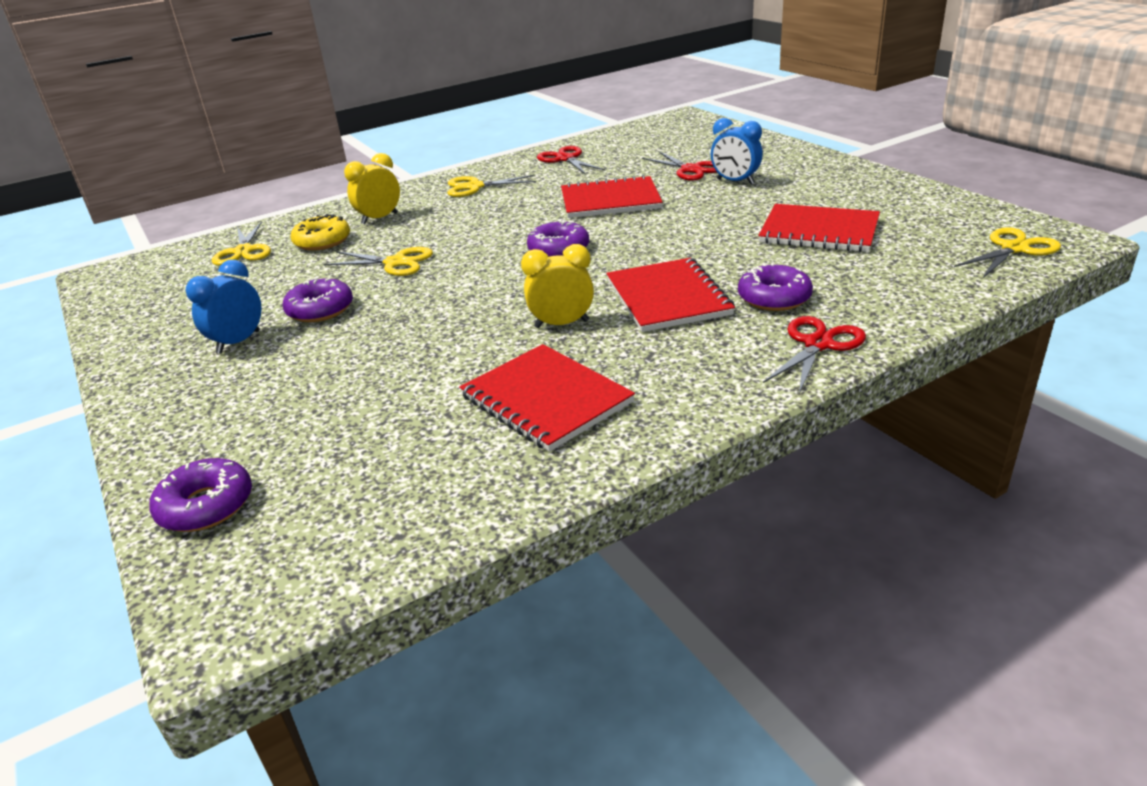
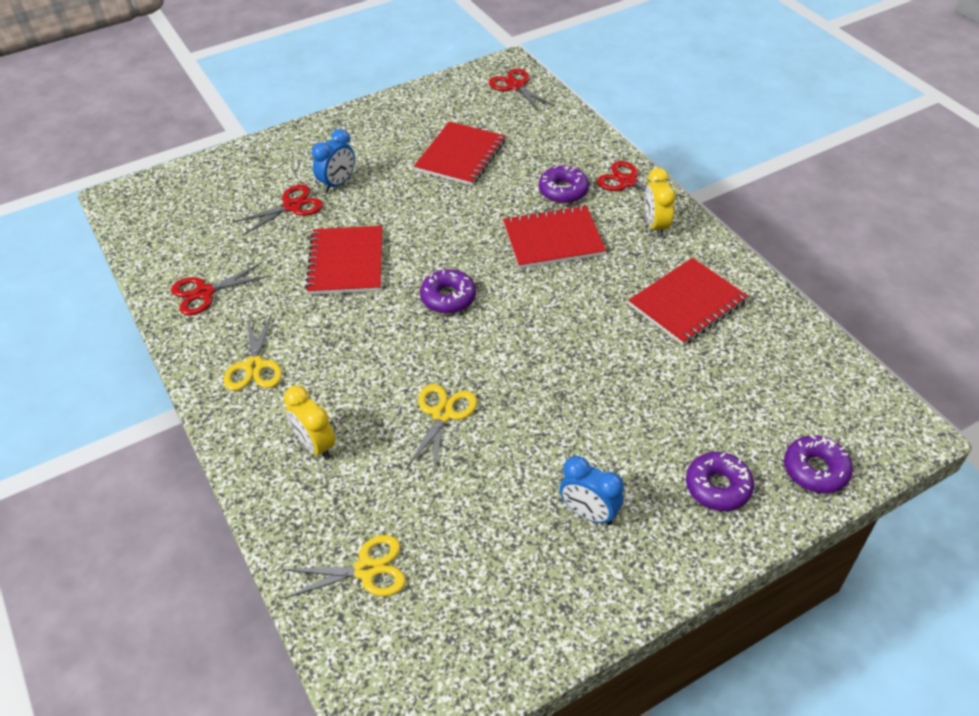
camera: 90 degrees left, 15 degrees up
(320, 310) = (534, 459): purple donut -> purple donut (718, 487)
(322, 241) = (364, 490): yellow donut -> none
(562, 324) = (585, 296): yellow clock -> yellow clock (655, 226)
(1014, 249) = (515, 86): yellow scissors -> red scissors

